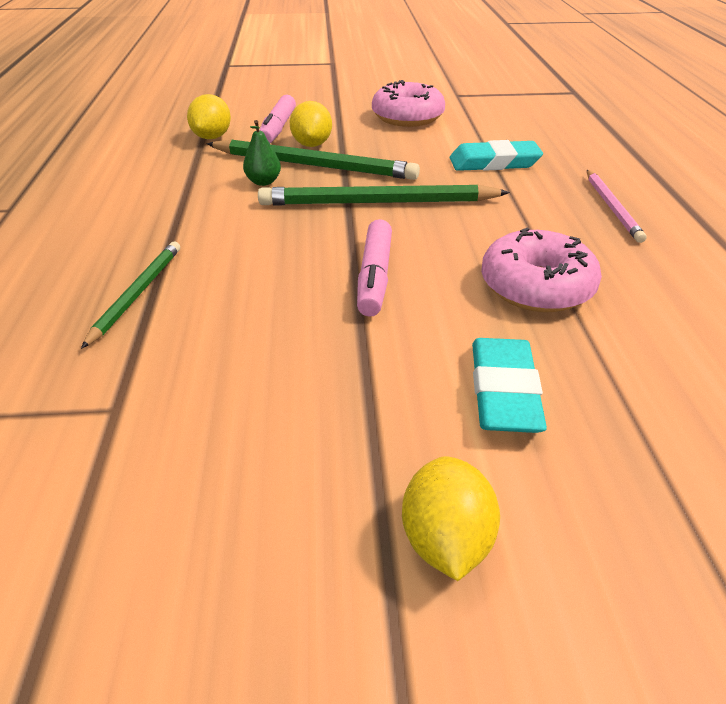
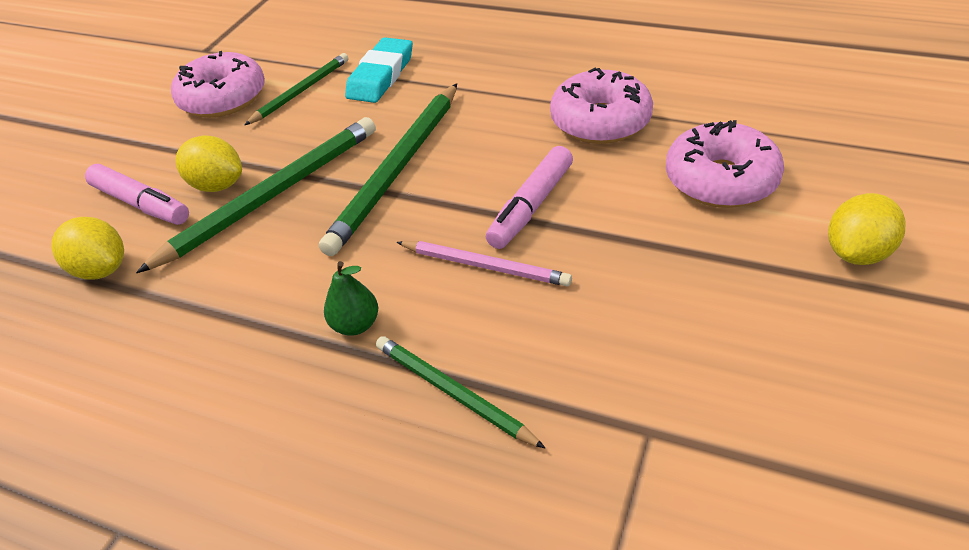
camera: 60 degrees left, 5 degrees up
(263, 182) = (276, 244): green pear -> green pear (355, 325)
(374, 277) = (531, 206): pink marker -> pink marker turned 90 degrees clockwise
(442, 139) = (301, 91): none -> green pencil
(445, 540) = (857, 253): yellow lemon -> yellow lemon turned 75 degrees counterclockwise
(504, 391) = (720, 180): turquoise eraser -> pink donut
(612, 207) = (511, 44): pink pencil -> pink pencil (485, 266)

